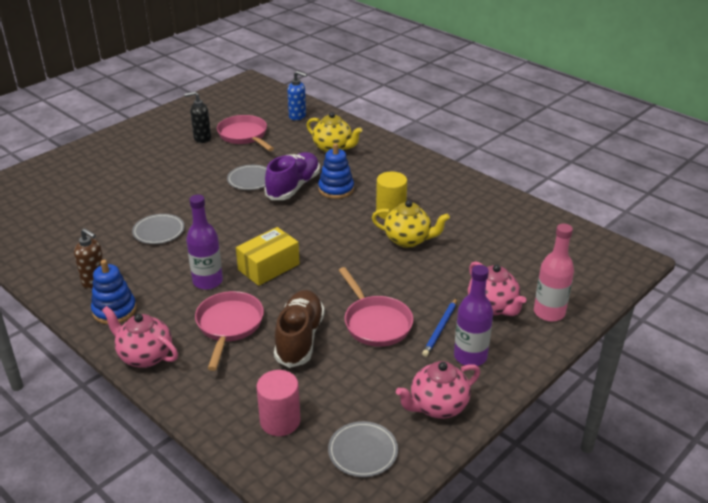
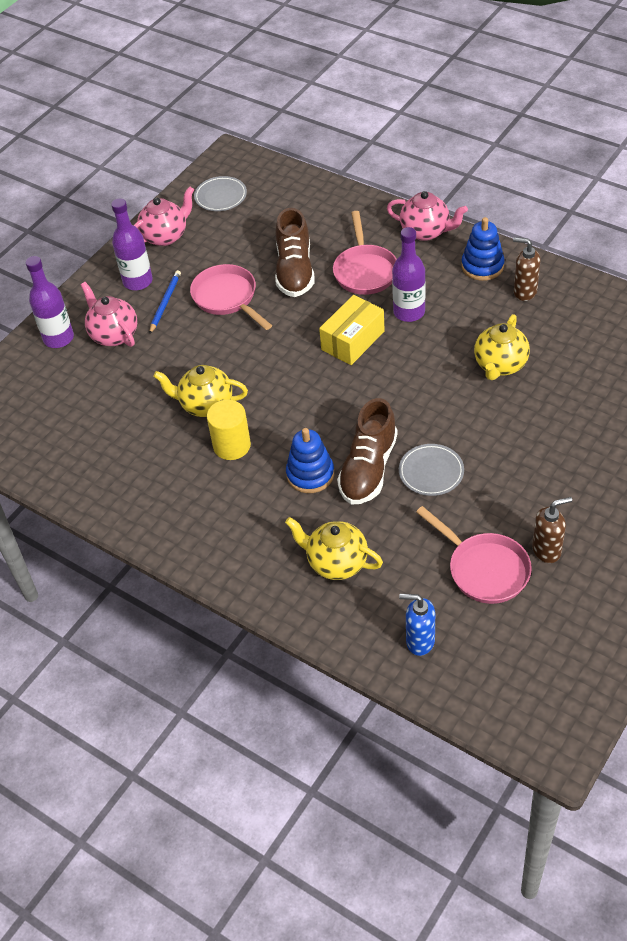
camera: 175 degrees right, 15 degrees up
(159, 231) = (500, 365): grey plate -> yellow teapot
(202, 138) = (547, 550): black soap dispenser -> brown soap dispenser
(280, 421) = (289, 204): pink cylinder -> none
(293, 187) = (368, 468): purple shoe -> brown shoe
(549, 312) = (58, 338): pink bottle -> purple bottle

